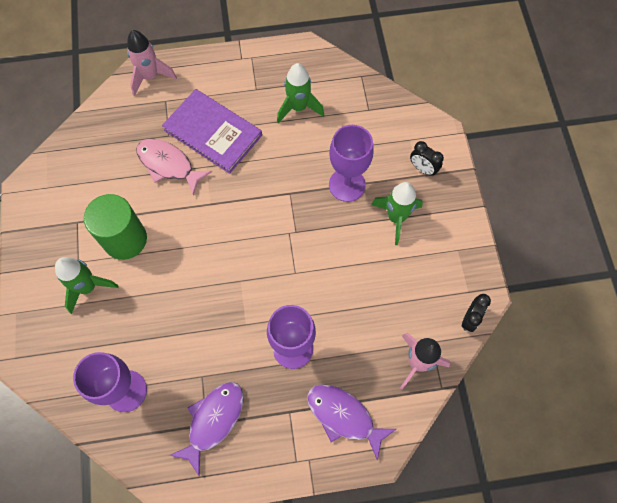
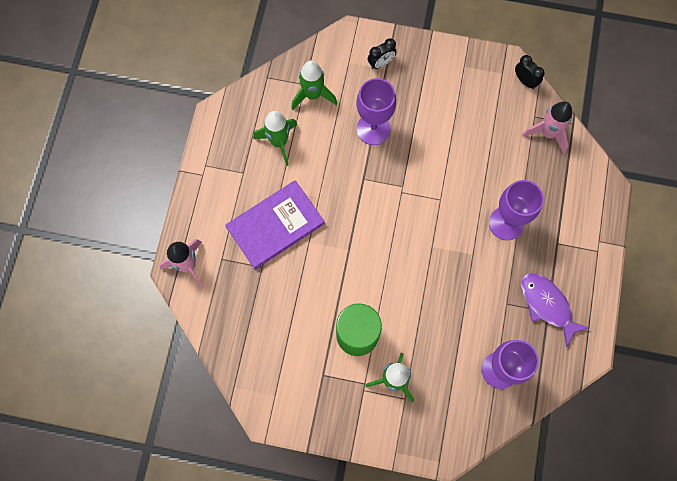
camera: 70 degrees left, 5 degrees up
(168, 165) = (294, 275): pink fish -> none
(344, 416) = (573, 203): purple fish -> none
(396, 218) = (419, 101): green rocket -> green rocket (312, 95)

